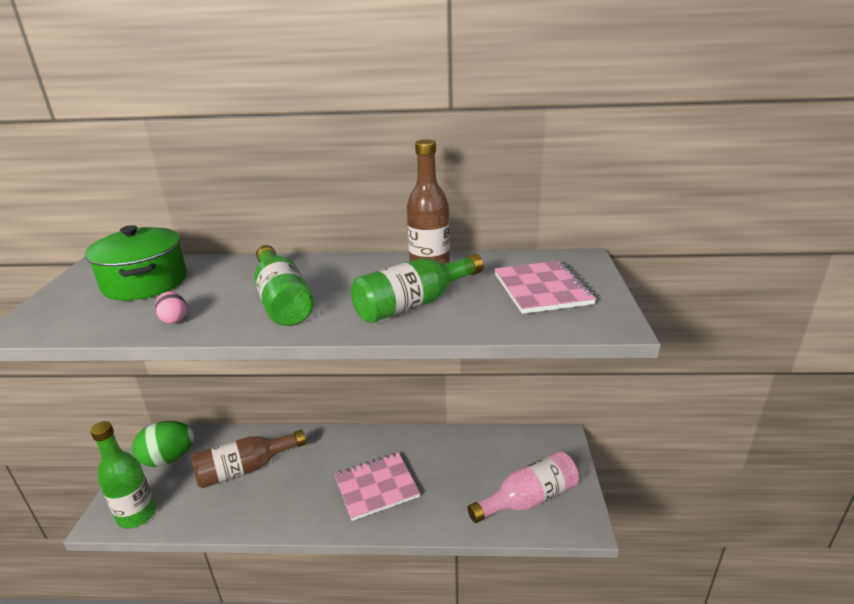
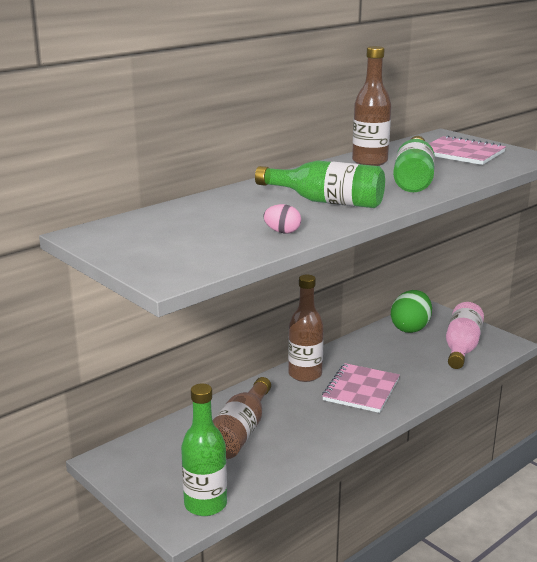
camera: 45 degrees left, 5 degrees down
(145, 282) = (179, 227): green pot -> none
(169, 459) = (152, 464): green egg -> green egg (410, 328)
(363, 444) = (305, 374): none -> brown bottle

